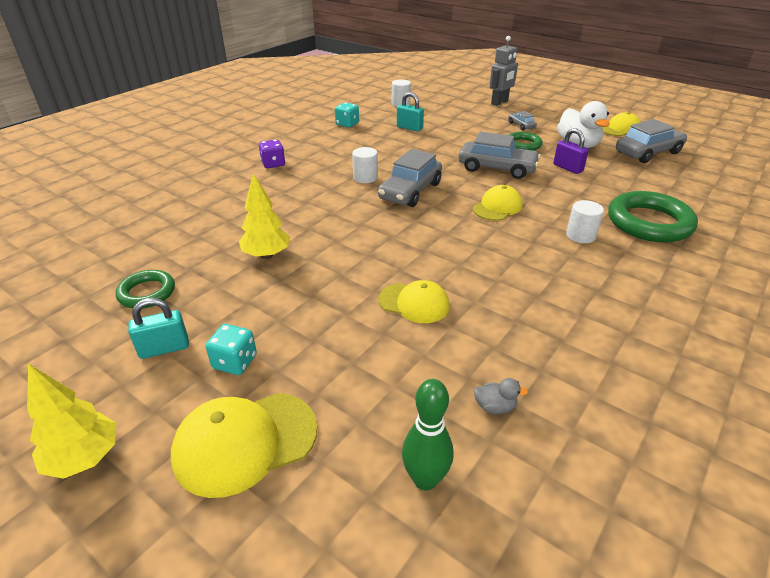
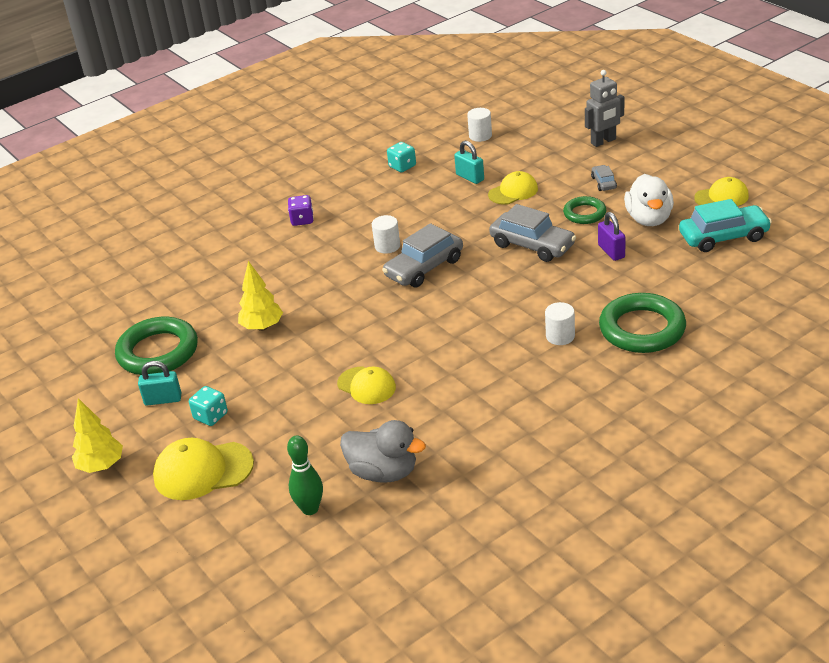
camera: 20 degrees right, 0 degrees up
(147, 293) = (158, 352): green ring -> green ring, size x1.77
(495, 407) = (383, 472): grey duck -> grey duck, size x2.33
(497, 207) = (500, 295): yellow cap -> yellow cap (513, 192)
(648, 152) = (723, 237): grey car -> turquoise car

